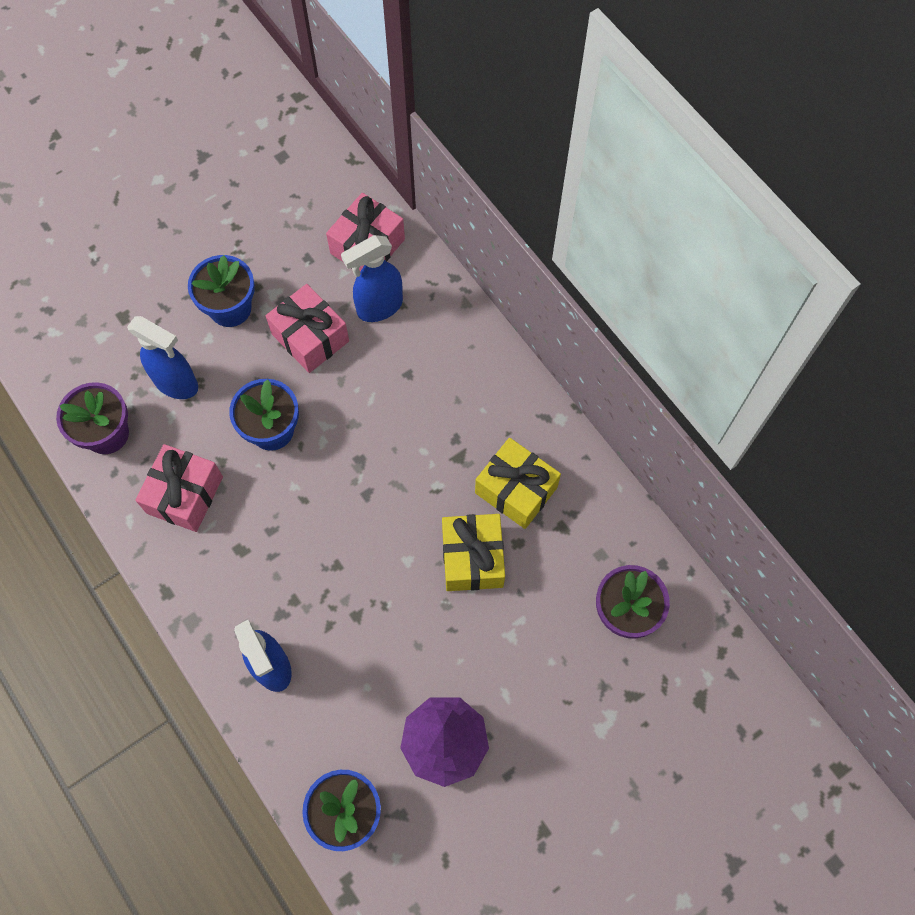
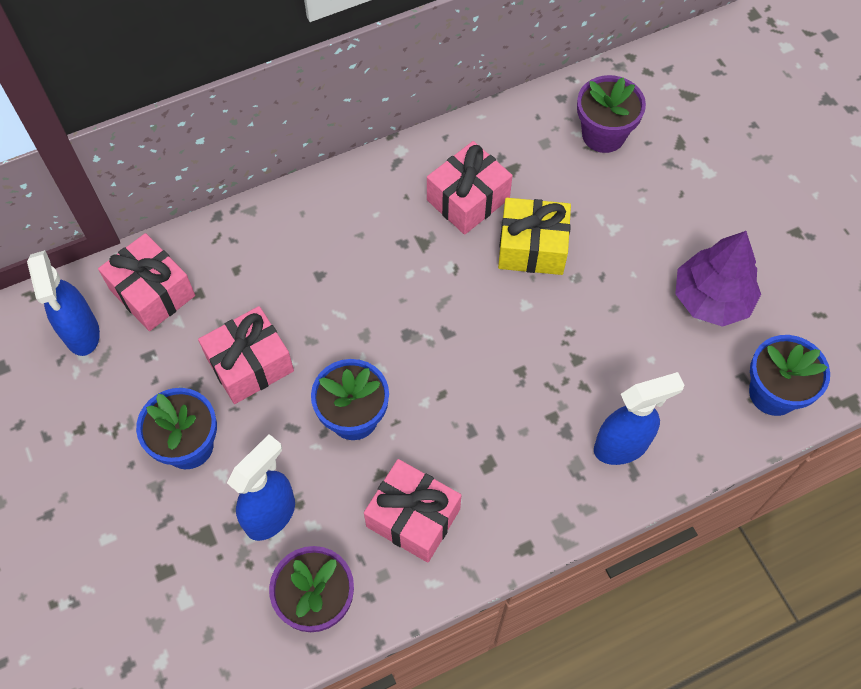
camera: 80 degrees left, 5 degrees down
(379, 307) = (232, 291): blue spray bottle -> blue spray bottle (82, 334)
(516, 490) = (468, 199): yellow gift -> pink gift

